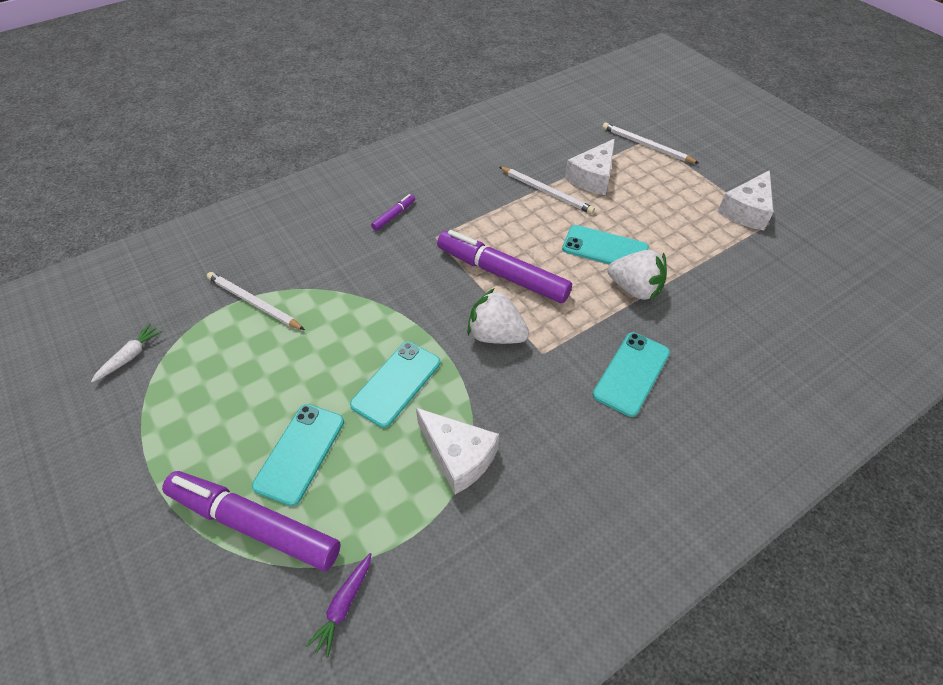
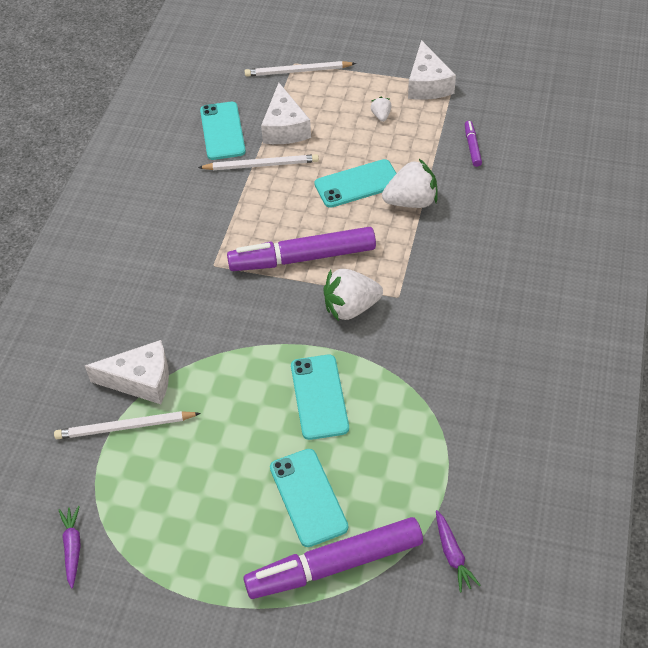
camera: 40 degrees left, 0 degrees up
(130, 356) = (72, 548): white carrot -> purple carrot
(394, 216) = (155, 271): purple marker -> purple marker (472, 147)
(458, 456) = (419, 409): white cheese -> white cheese (141, 380)
(631, 373) = (471, 266): turquoise phone -> turquoise phone (222, 131)
(679, 211) = (381, 116): none -> white strawberry

